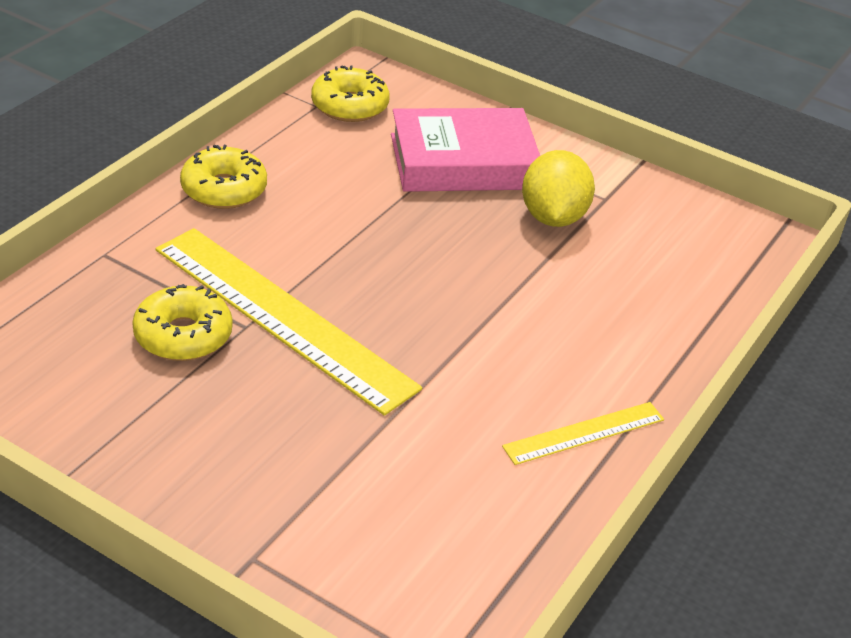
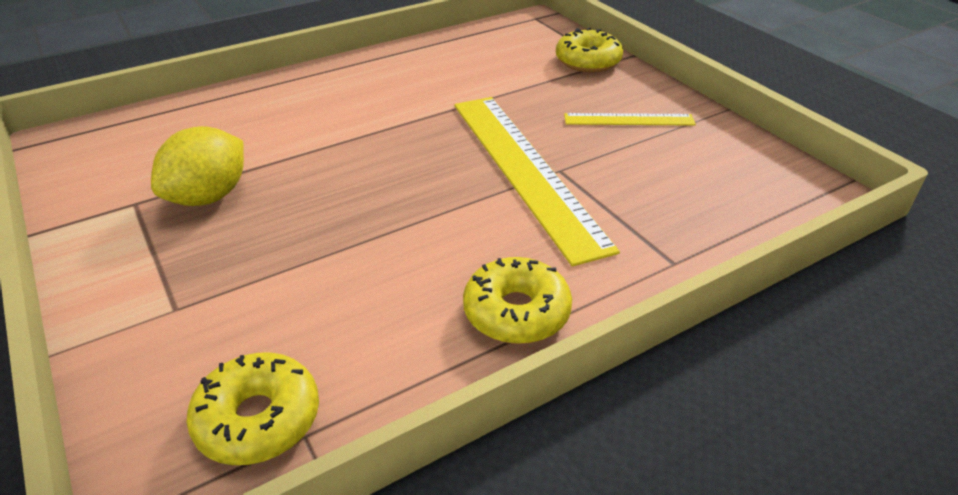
camera: 150 degrees left, 0 degrees up
(183, 335) = (614, 174): yellow donut -> yellow donut (588, 61)
(463, 162) = (216, 280): pink book -> none
(584, 433) = (374, 68): yellow ruler -> yellow ruler (629, 120)

